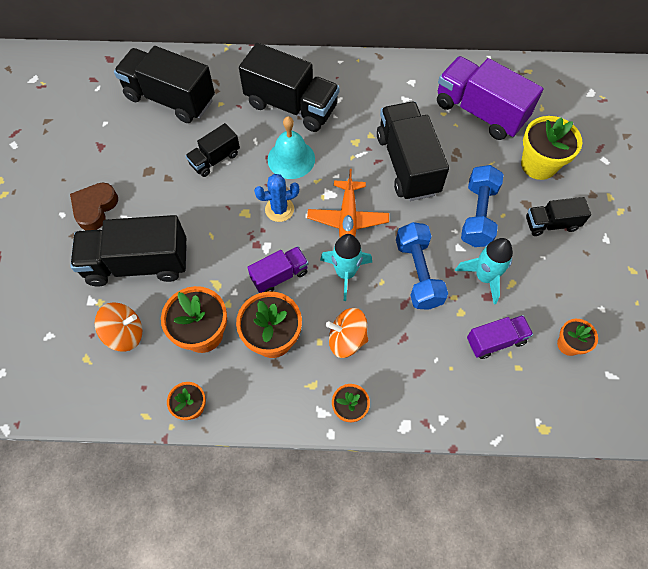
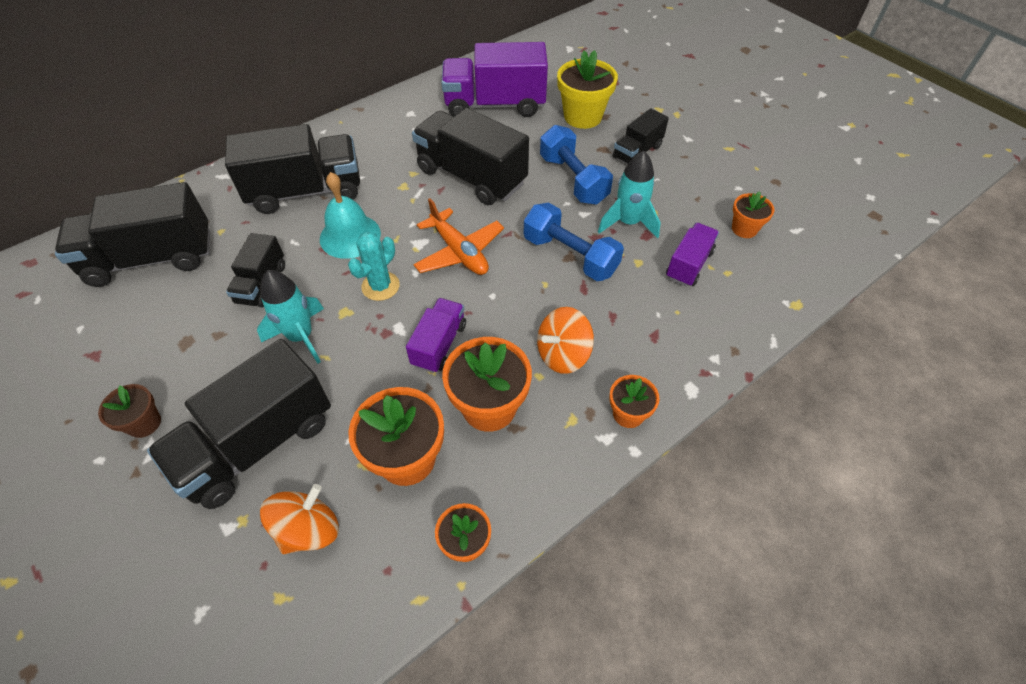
camera: 40 degrees left, 10 degrees down
(95, 208) = (144, 423): brown heart -> brown flower pot
(279, 209) = (380, 286): blue cactus -> turquoise cactus
(345, 273) = (504, 299): turquoise rocket -> turquoise rocket (301, 336)

